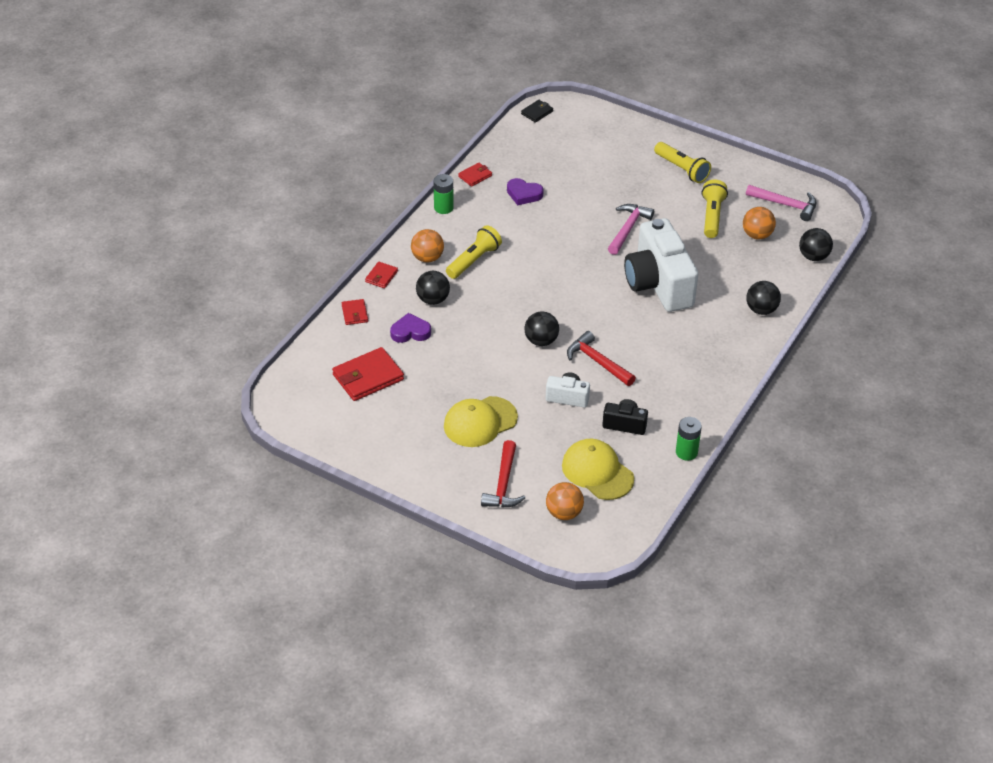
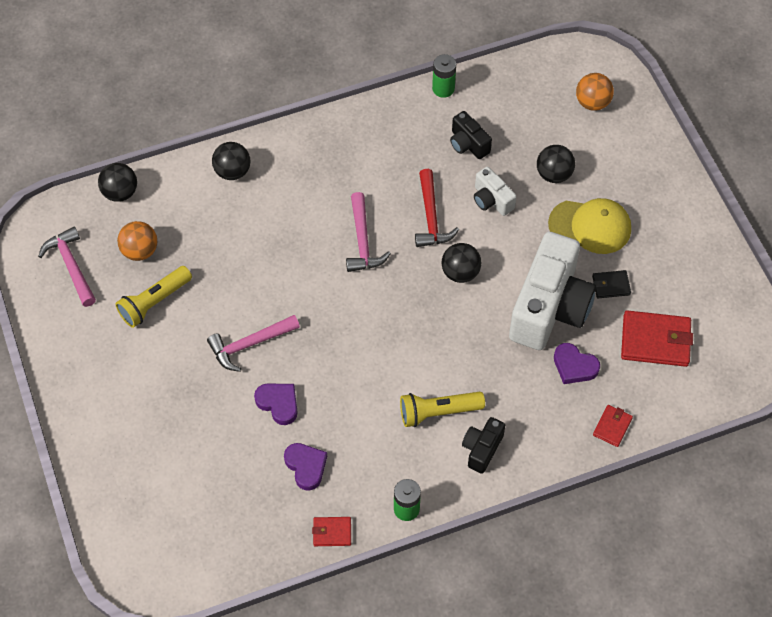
camera: 140 degrees left, 15 degrees up
(381, 276) = (549, 457): red wallet -> none
(427, 258) = (482, 449): orange ball -> black camera
(433, 299) = (521, 390): black ball -> black ball (554, 174)
(503, 484) = (620, 157): red hammer -> none
(537, 112) = (171, 585): black wallet -> black wallet (611, 285)
(575, 212) = (278, 403): none -> purple heart
(597, 472) = (532, 118): yellow cap -> none
(626, 321) = (363, 241): none -> pink hammer
(658, 284) = (291, 260): white camera -> white camera (549, 308)
(682, 169) = (114, 383): yellow flashlight -> none

